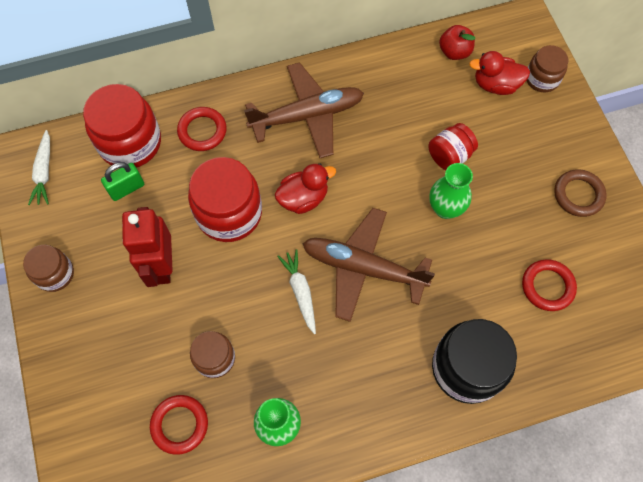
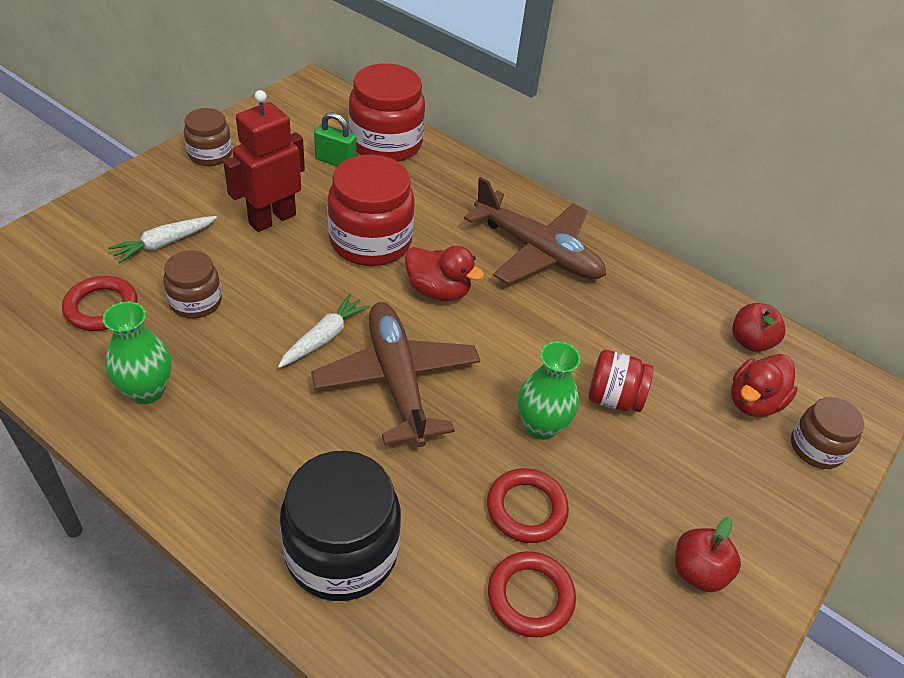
camera: 50 degrees right, 20 degrees down
(44, 172) = (308, 106): white carrot -> white carrot (164, 244)
(202, 131) = (443, 184): red ring -> red ring (526, 508)
(495, 85) = (753, 402): red duck -> red duck turned 105 degrees counterclockwise
(578, 195) = (698, 571): brown ring -> red apple

